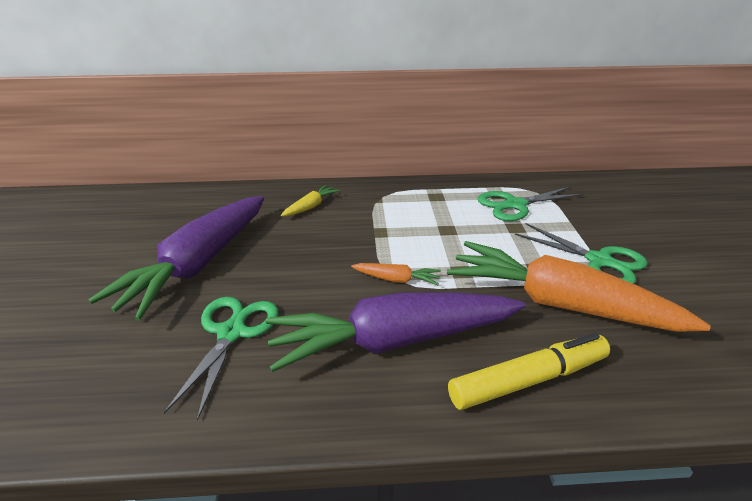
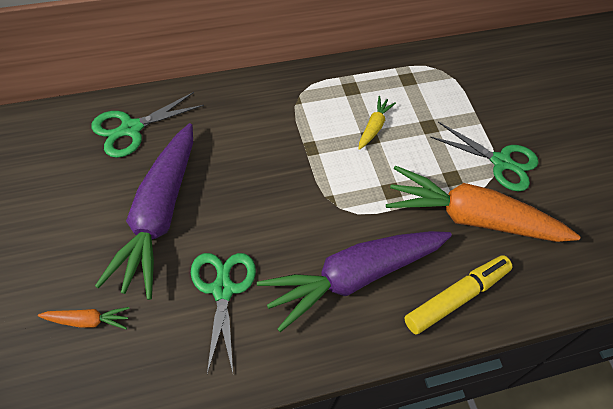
camera: 20 degrees left, 25 degrees up
(310, 207) = (233, 119): yellow carrot -> yellow carrot (374, 127)
(396, 280) = (340, 209): orange carrot -> orange carrot (87, 320)
(515, 205) = (426, 93): green scissors -> green scissors (131, 129)

